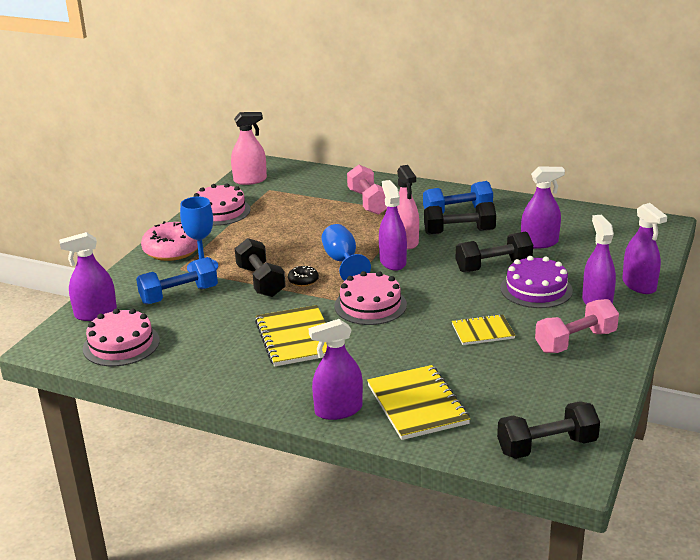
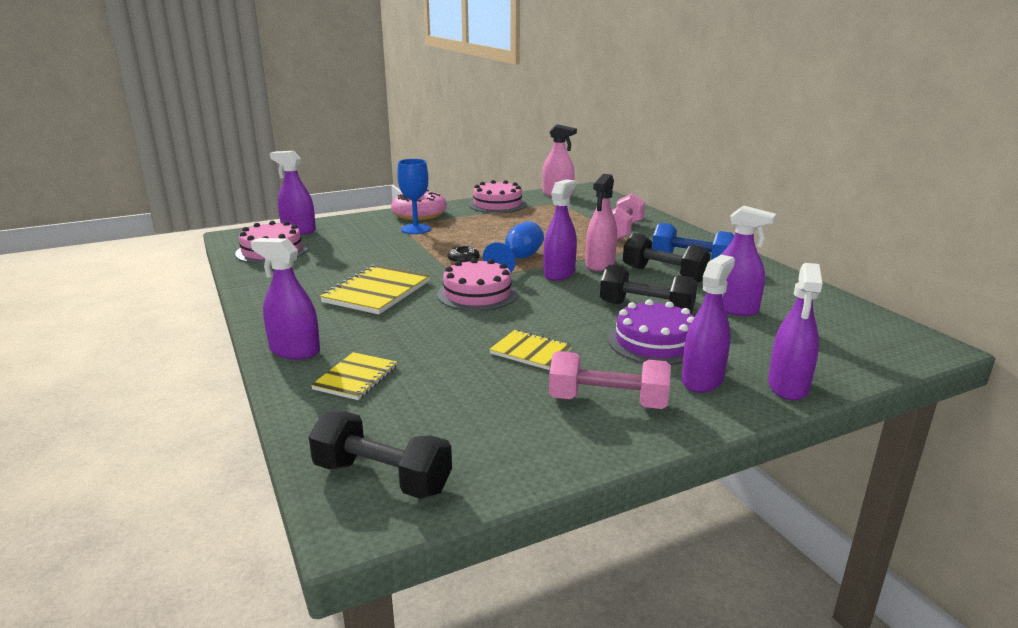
camera: 40 degrees right, 5 degrees down
(179, 295) = (365, 238): blue dumbbell -> none
(260, 281) = (433, 250): black dumbbell -> none
(417, 404) = (356, 378): yellow notebook -> yellow notebook, size x0.62

